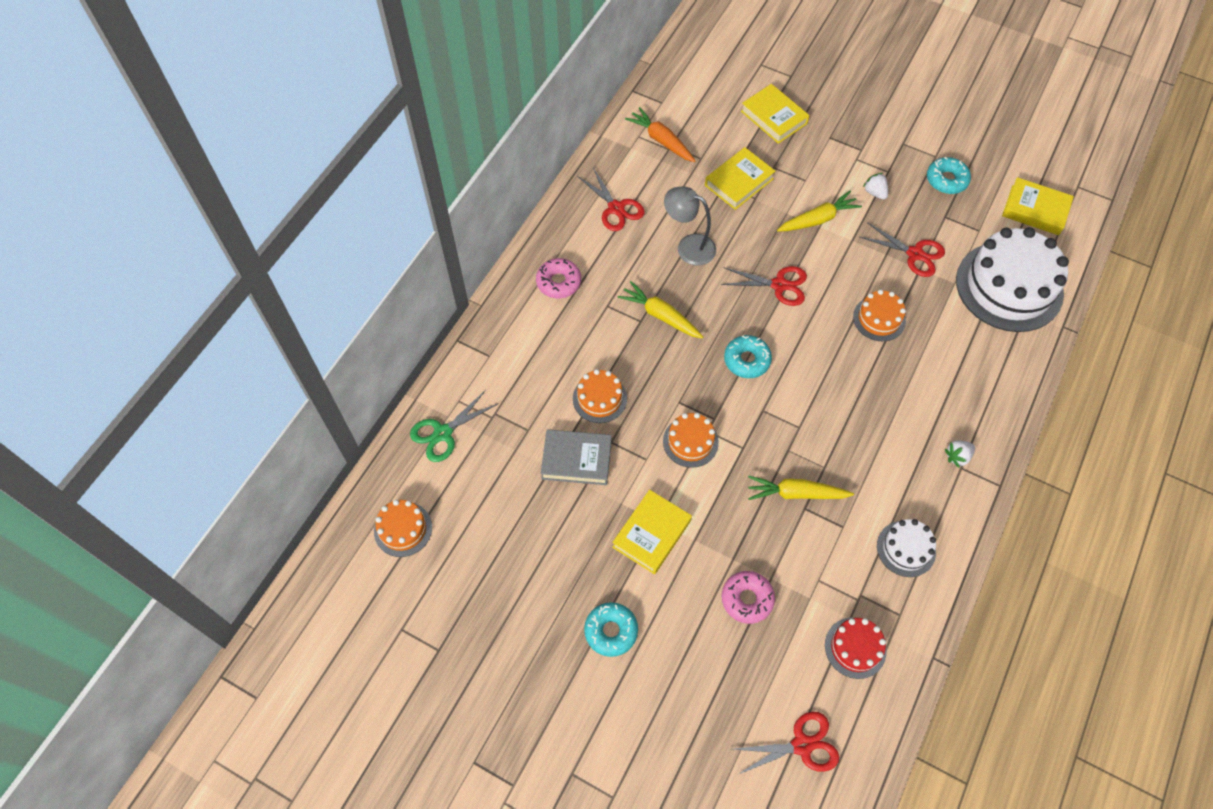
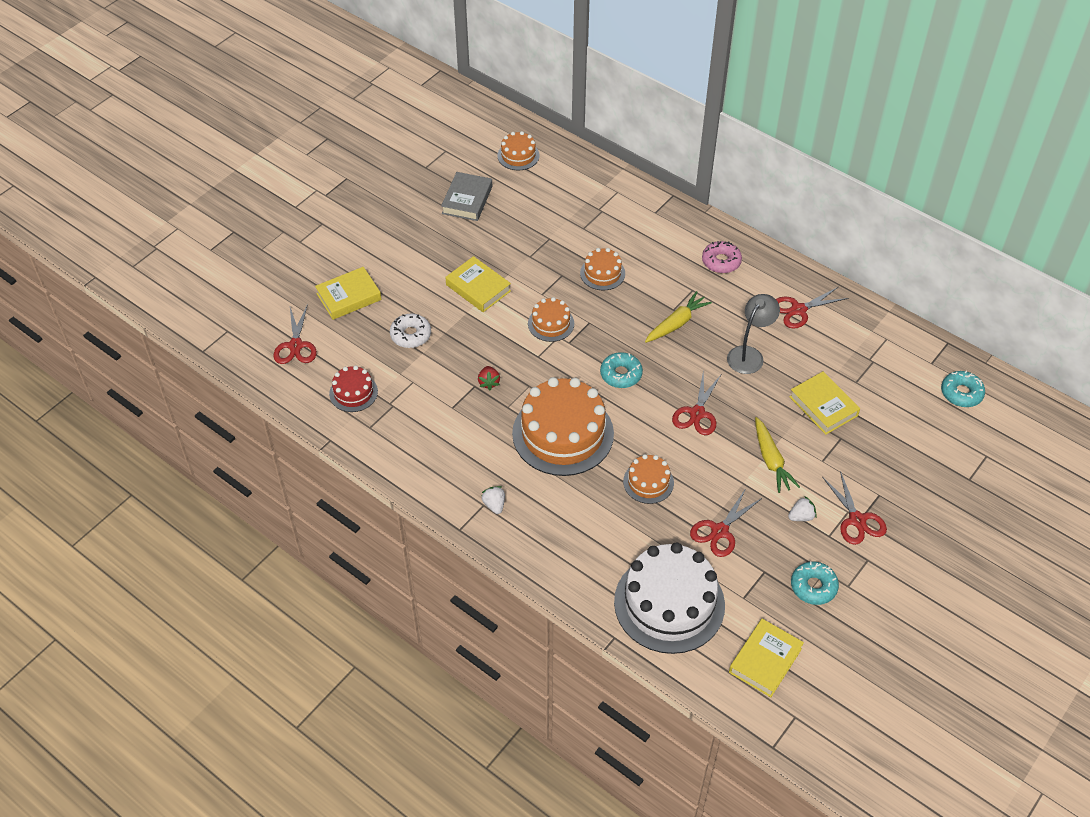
camera: 100 degrees right, 10 degrees down
(443, 433) = (590, 181): green scissors -> none
(576, 460) = (551, 253): grey book -> grey book (467, 200)
(611, 631) = (410, 255): turquoise donut -> turquoise donut (961, 393)
(661, 140) = (880, 355): orange carrot -> none
(747, 599) = (410, 335): pink donut -> white donut
(774, 117) = (908, 451): yellow book -> yellow book (349, 297)
(796, 493) = (489, 382): yellow carrot -> red strawberry
(844, 405) = (563, 433): none -> orange cake
(863, 152) = (857, 520): none -> red scissors
(906, 548) = (421, 445): white cake -> none

